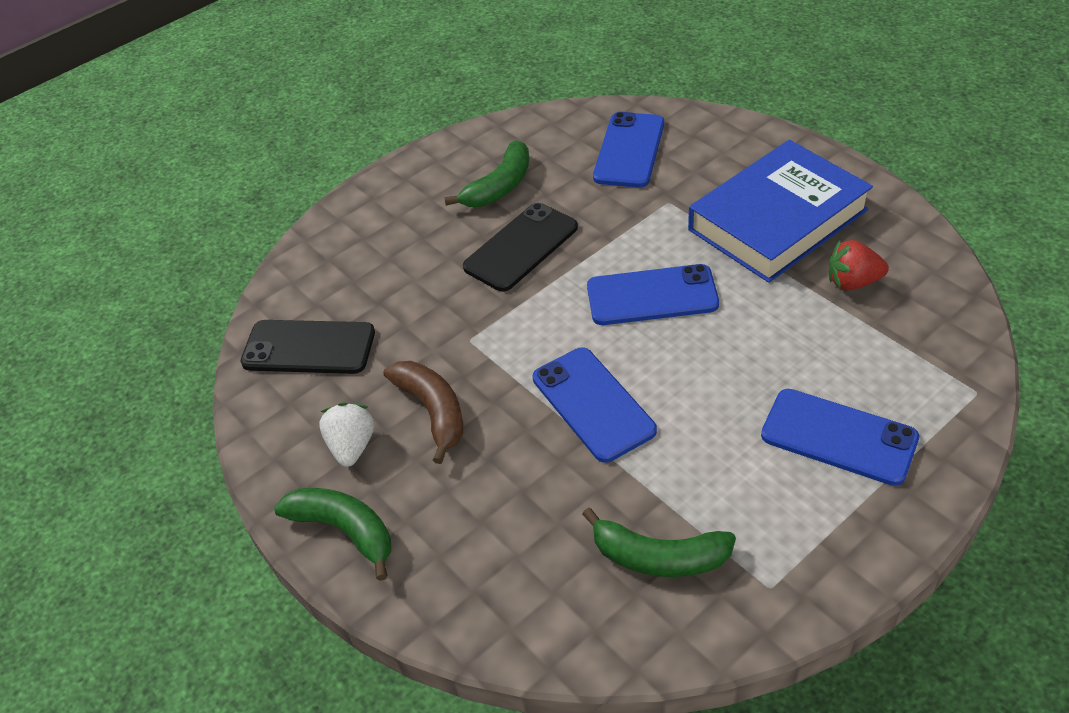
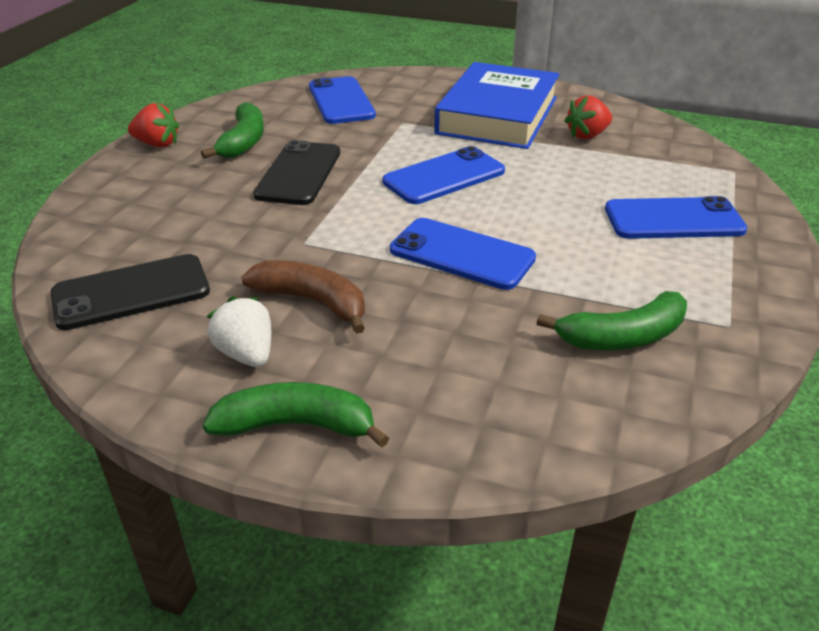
camera: 35 degrees left, 10 degrees down
(424, 167) = (157, 144): none -> red strawberry

